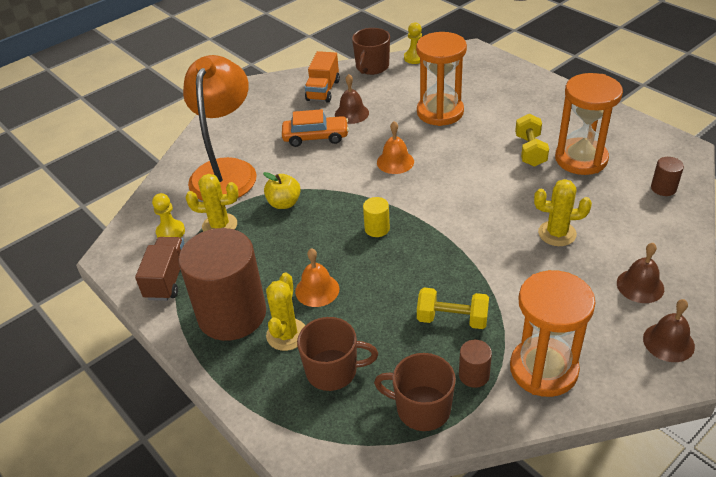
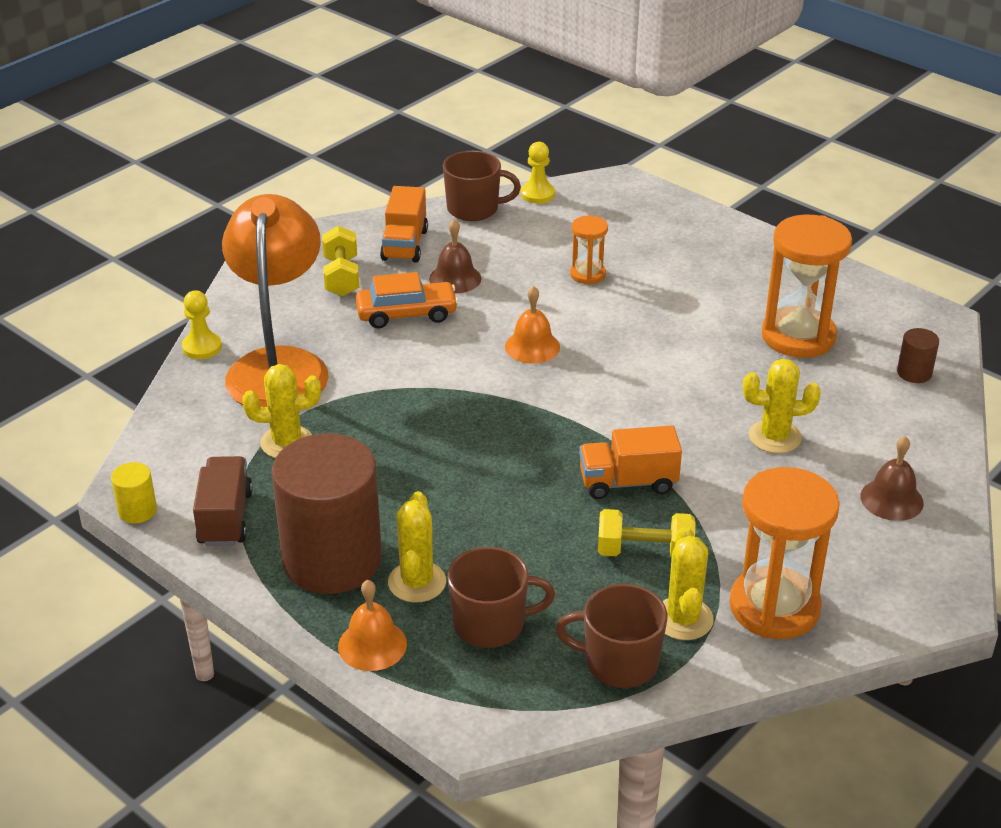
camera: 10 degrees left, 5 degrees down
(170, 232) = (214, 454): yellow pawn -> yellow pawn (202, 347)
(284, 203) = (377, 409): yellow apple -> none
(317, 290) = (449, 523): orange bell -> orange bell (372, 645)
(372, 67) = (474, 209): brown mug -> brown mug turned 105 degrees counterclockwise
(377, 228) = (521, 439): yellow cylinder -> yellow cylinder (137, 511)
(440, 112) = (587, 274): orange hourglass -> orange hourglass, size x0.51
(447, 264) = (628, 482): none -> orange truck
(474, 375) = (683, 619): brown cylinder -> yellow cactus
(530, 151) = (725, 326): yellow dumbbell -> yellow dumbbell (341, 277)
(668, 342) = (933, 566): brown bell -> none

